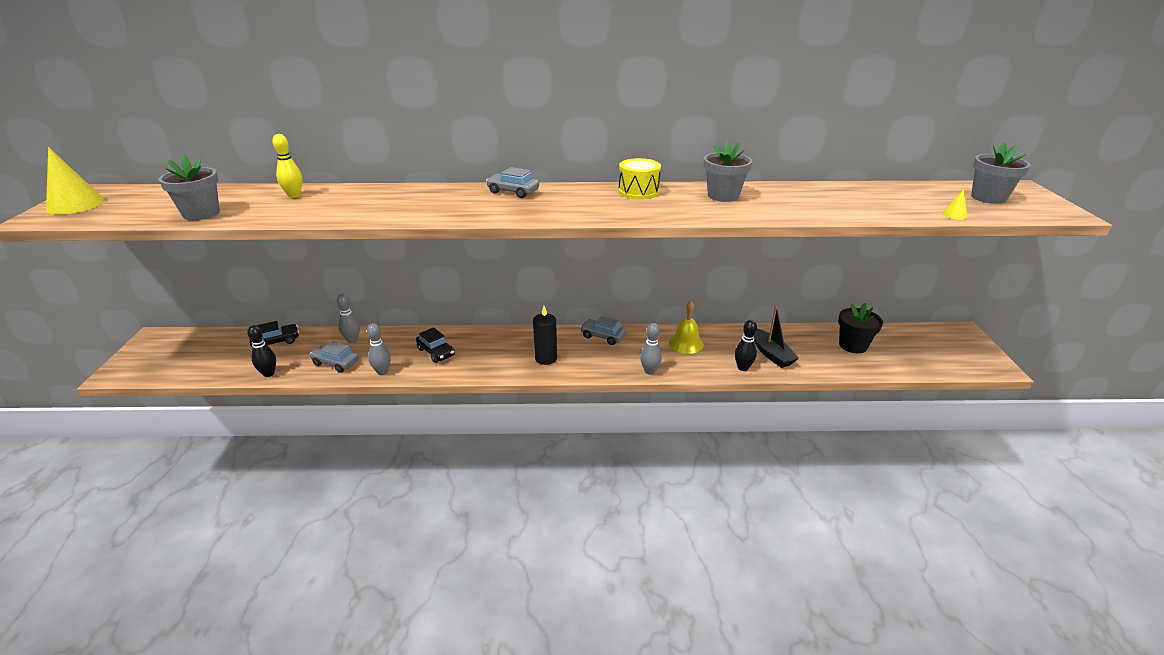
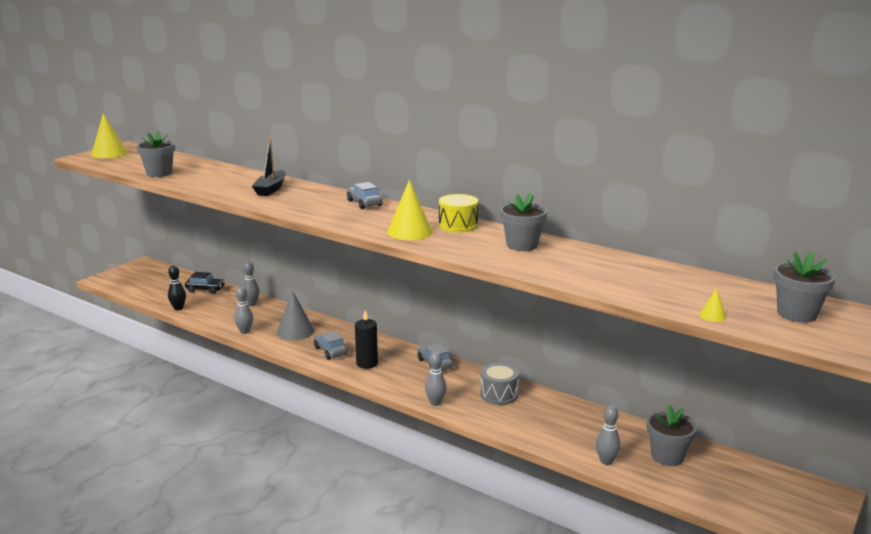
camera: 35 degrees right, 10 degrees down
(294, 195) = (225, 173): yellow bowling pin -> none
(336, 363) = (224, 316): grey car -> grey car (330, 351)
(436, 352) = (295, 331): black car -> grey cone
(610, 208) = (409, 232): none -> yellow cone
(686, 343) = (499, 394): yellow bell -> grey drum
(743, 368) = (522, 431): black bowling pin -> none
(771, 354) = (567, 431): black boat -> black boat (271, 189)
(825, 367) = (606, 461): none -> grey bowling pin
(853, 345) = (667, 456): black flower pot -> grey flower pot

